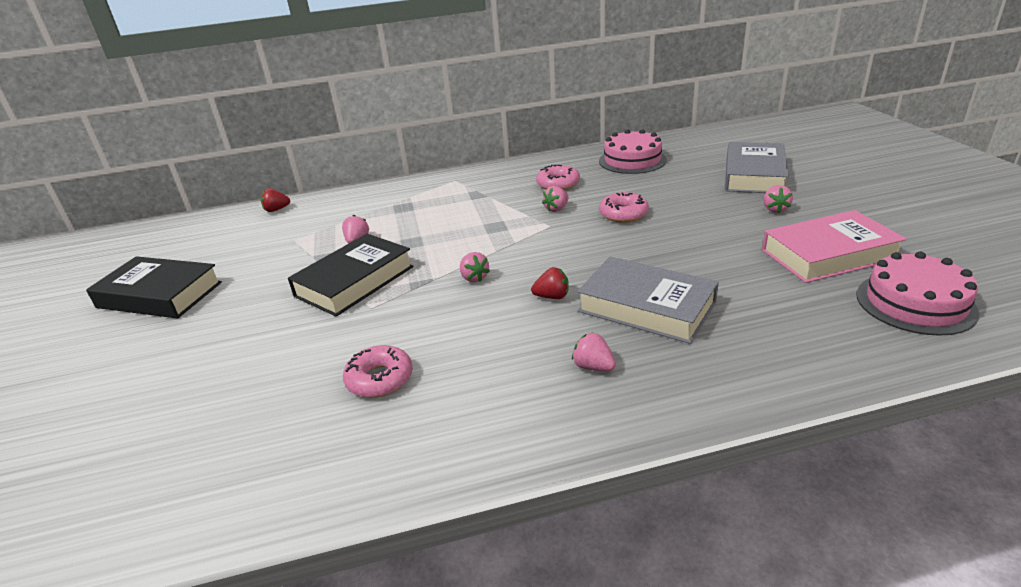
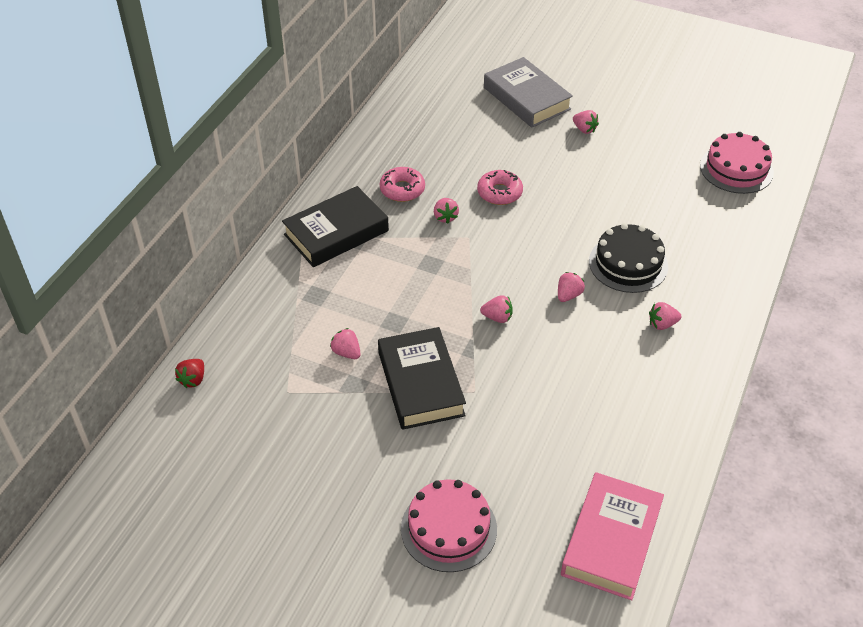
camera: 55 degrees left, 15 degrees up
(159, 295) = (285, 519): black book -> black book (336, 233)
(380, 379) = (574, 425): pink donut -> none
(552, 296) = (568, 295): red strawberry -> pink strawberry
(632, 160) = (417, 127): pink cake -> pink cake (448, 528)
(646, 307) = (628, 263): grey book -> black cake
(828, 254) = (660, 155): pink book -> pink book (611, 540)

